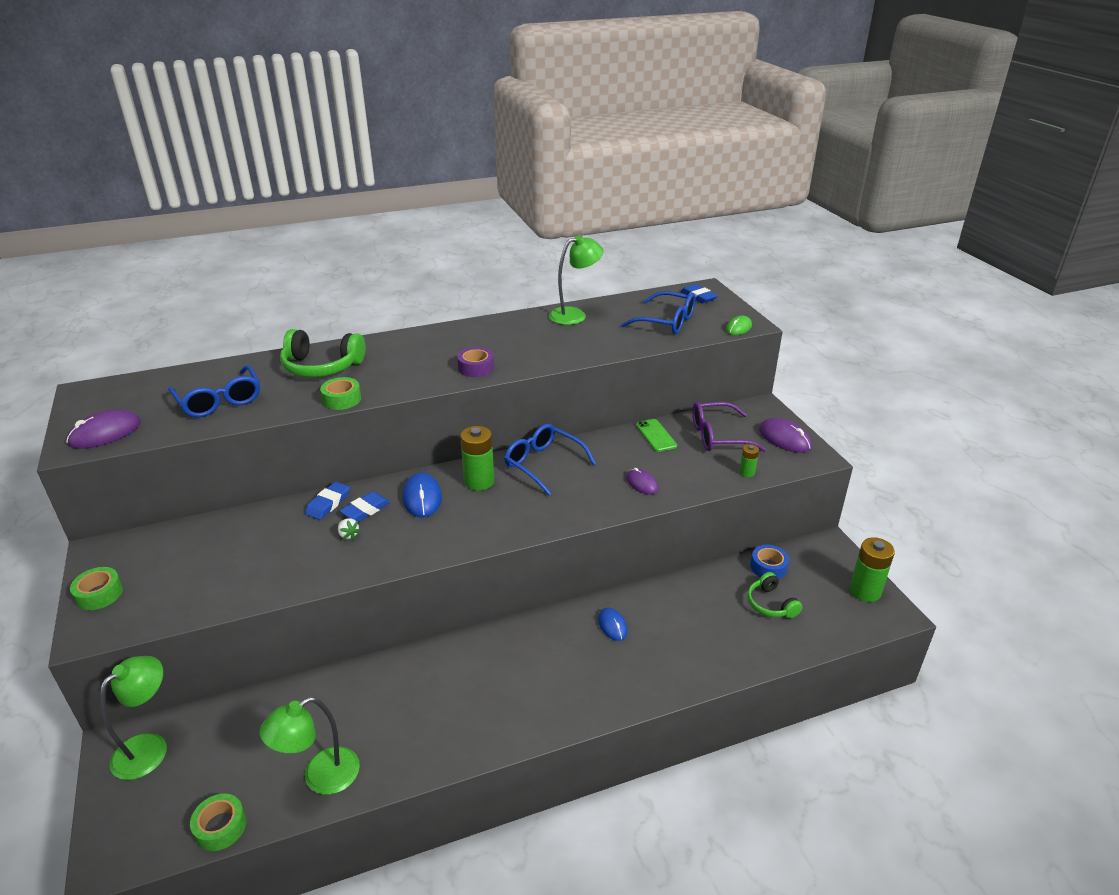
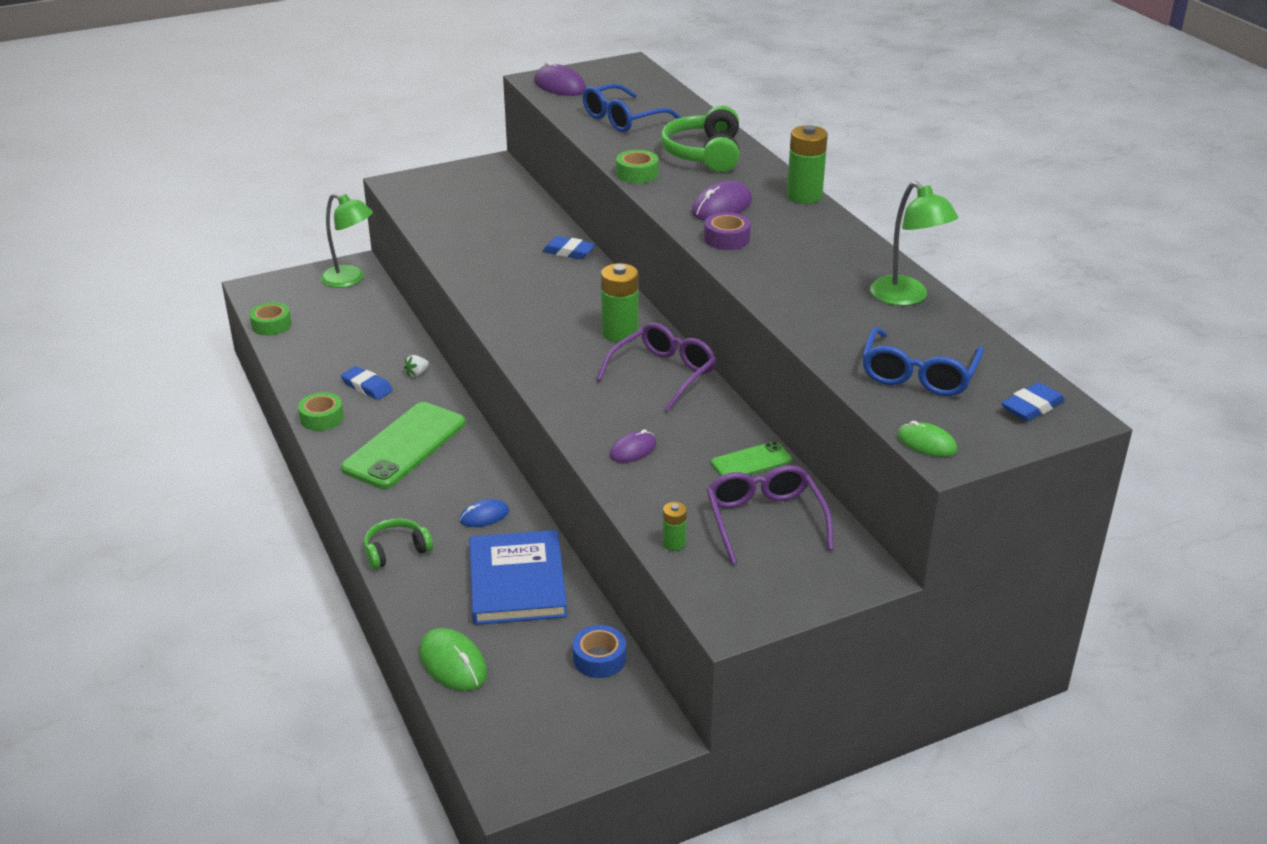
camera: 85 degrees right, 0 degrees up
(99, 594) = (439, 176): green tape -> green tape (322, 418)
(320, 777) = (308, 360): green lamp -> none
(348, 535) = (519, 269): white strawberry -> white strawberry (417, 373)
(366, 510) = (560, 273): blue eraser -> blue eraser (367, 387)
(422, 497) = (585, 301): blue mouse -> none
(504, 682) = (404, 446): none -> green phone
(543, 464) = (663, 373): blue glasses -> purple glasses
(693, 607) = (517, 582): none -> blue book
(770, 604) = (524, 654): green headphones -> green headphones (396, 550)
(784, 438) = (775, 590): purple mouse -> purple mouse (721, 206)
(786, 643) = (453, 663): none -> green mouse
(865, 591) = (555, 760): green battery -> green battery (804, 196)

